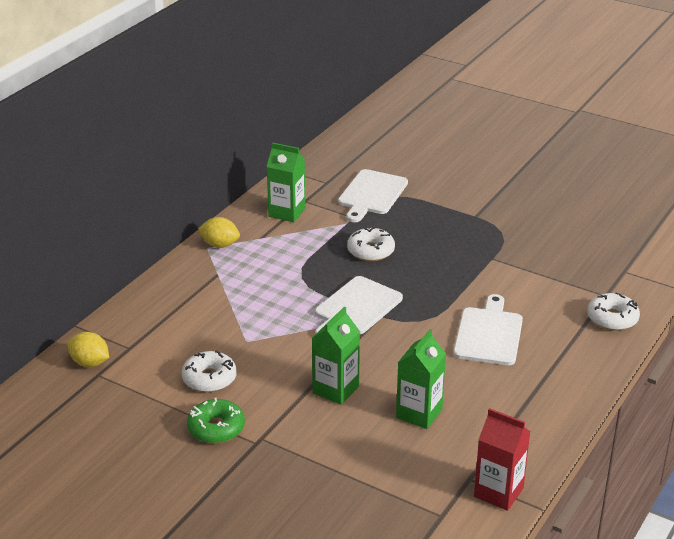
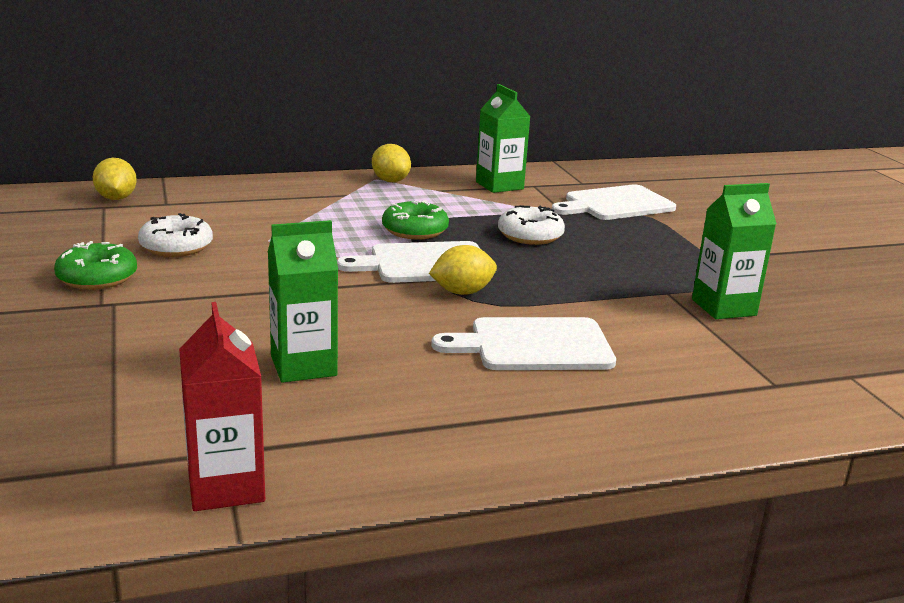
camera: 40 degrees right, 10 degrees down
(308, 283) = (415, 230): none -> green donut
(335, 390) = (264, 306): green carton -> green carton (723, 307)
(406, 318) = (462, 292): none -> yellow lemon
(489, 334) = (534, 345): white cutting board -> white cutting board turned 150 degrees counterclockwise
(612, 318) = (744, 409): white donut -> none

